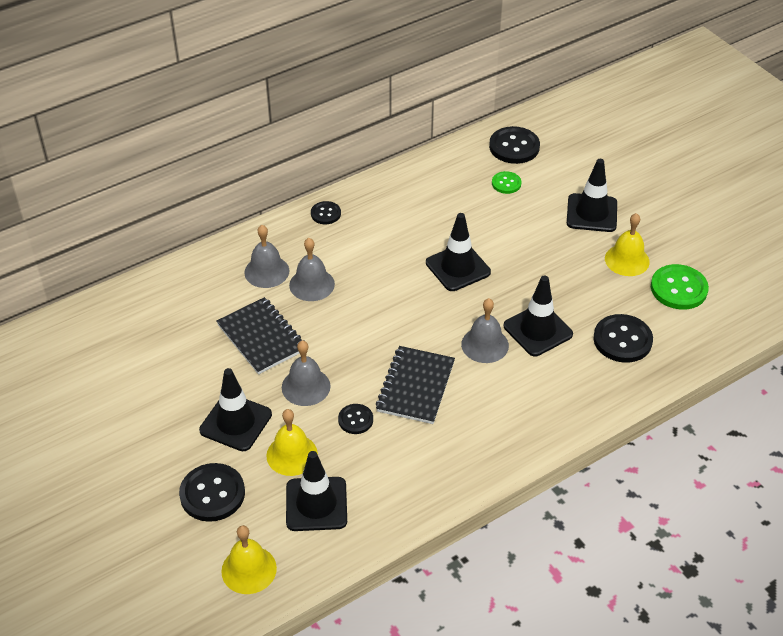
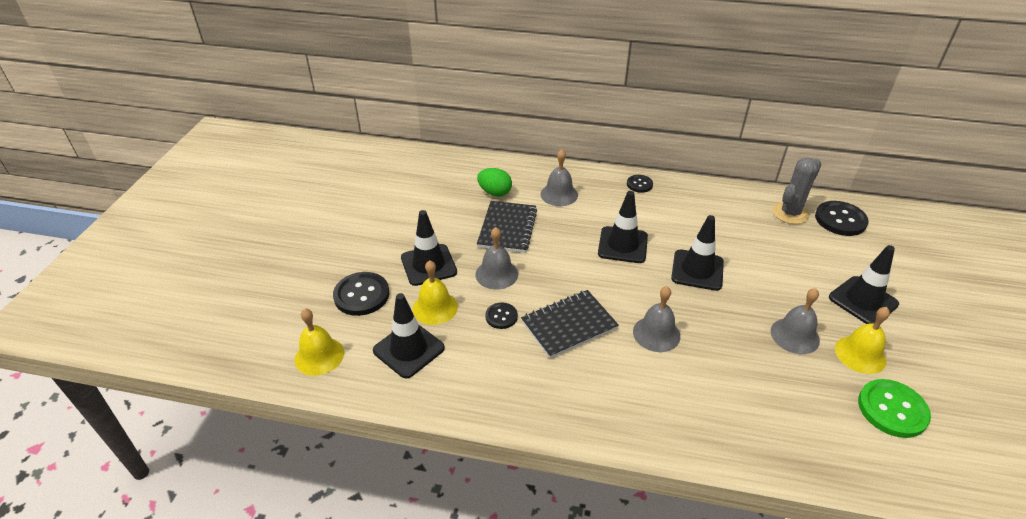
camera: 45 degrees right, 5 degrees down
(204, 309) = (495, 192): none -> green egg
(312, 284) = (578, 218): grey bell -> grey bell (795, 335)
(473, 164) = (790, 213): none -> grey cactus
(506, 183) = (805, 239): green button -> none
(538, 330) = (713, 353): black traffic cone -> black traffic cone (622, 245)
(622, 340) = (785, 412): black button -> none

